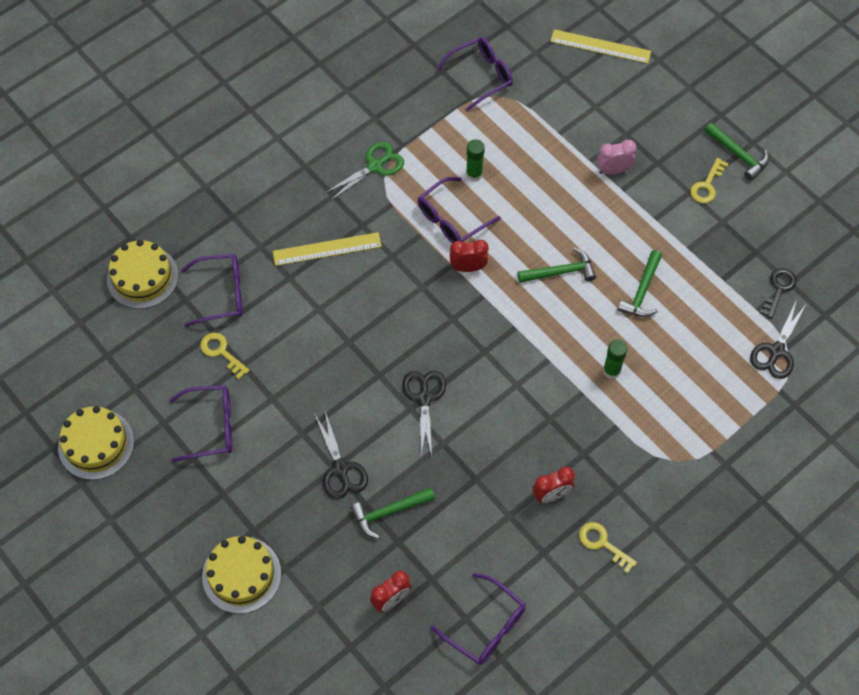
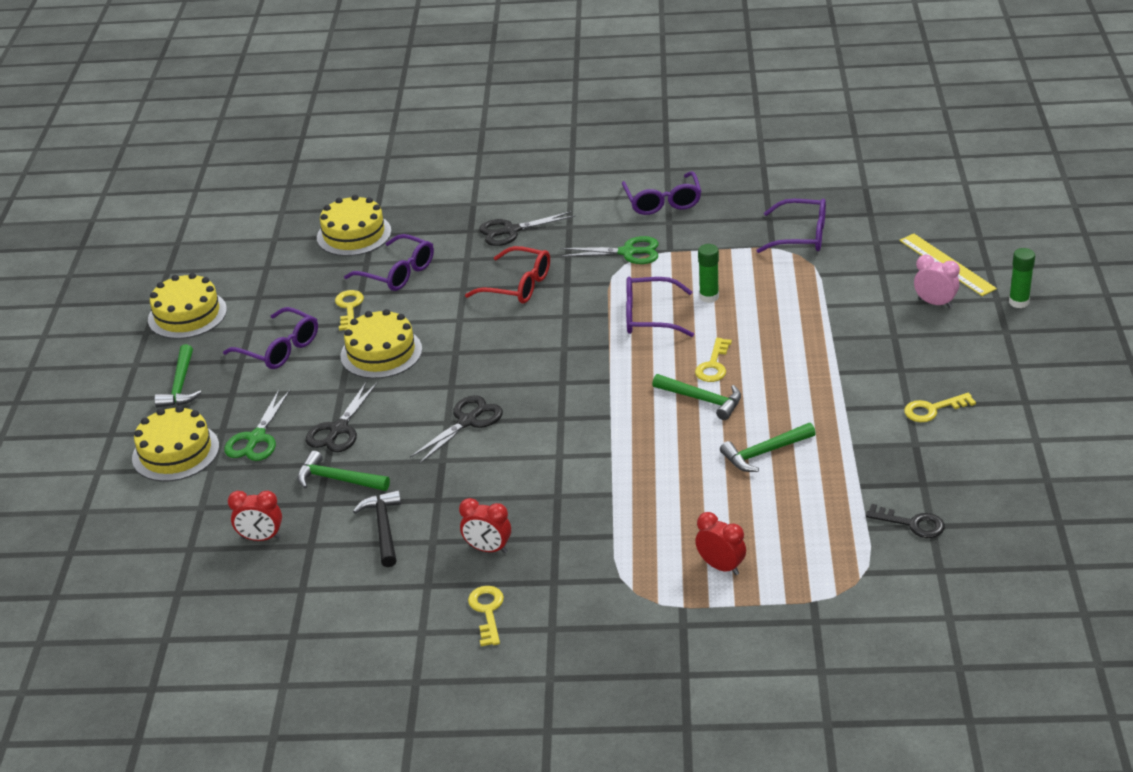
camera: 45 degrees right, 25 degrees down
(289, 519) = (256, 438): none -> green scissors
(294, 378) = (381, 353): none -> yellow cake
(327, 249) = (517, 285): yellow ruler -> red glasses
(465, 529) = (383, 528): none -> black hammer
(468, 267) = (621, 355): red clock -> red clock (721, 566)
(485, 626) = (310, 604): purple glasses -> purple glasses (662, 201)
(538, 236) = (713, 365): none -> yellow key
(611, 370) = (660, 493): green glue stick -> green glue stick (1018, 302)
(613, 170) = (847, 354): pink clock -> pink clock (935, 303)
(738, 155) = (996, 403): green hammer -> green hammer (180, 385)
(776, 351) = (848, 569): black scissors -> black scissors (511, 231)
(778, 289) = (912, 523): black key -> black key turned 45 degrees clockwise

